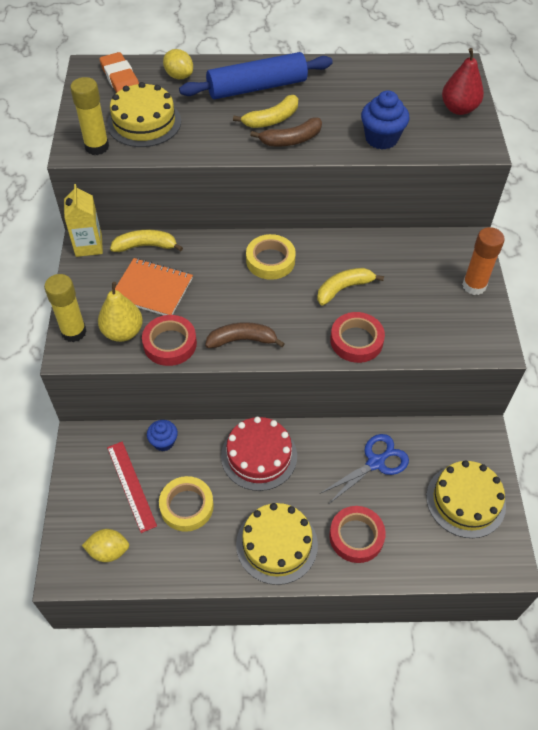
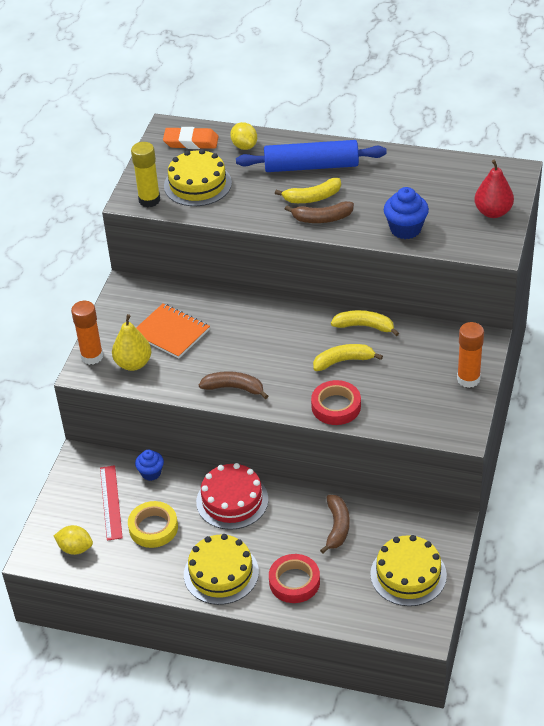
camera: 20 degrees right, 10 degrees down
(74, 332) = (92, 356): yellow glue stick -> orange glue stick
(88, 245) = (128, 286): yellow carton -> none
(120, 79) = (191, 142): orange eraser -> orange eraser turned 75 degrees counterclockwise
(146, 246) = (178, 295): yellow banana -> yellow banana (364, 326)
(170, 344) = (170, 380): red tape -> none
(270, 260) = (286, 326): yellow tape -> none
(375, 462) = (337, 527): blue scissors -> brown banana

